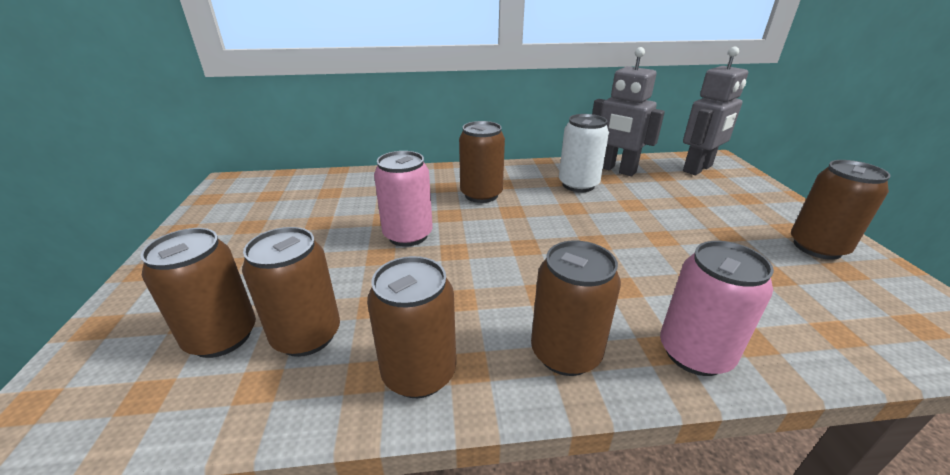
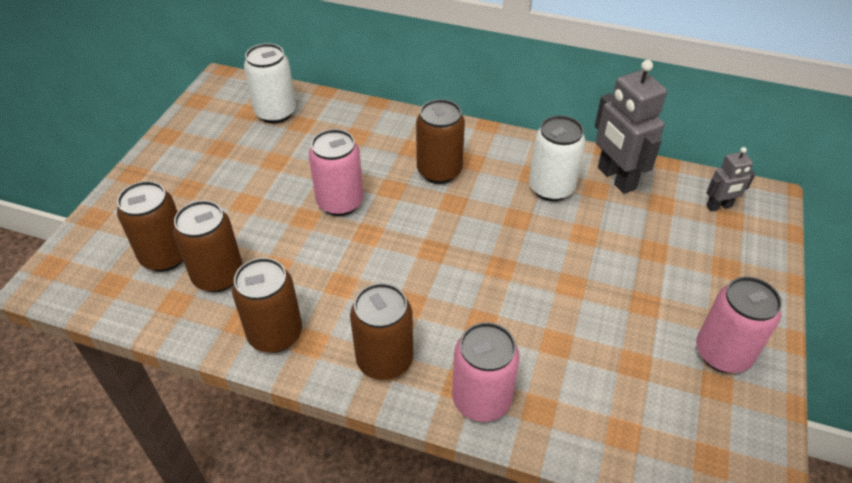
camera: 25 degrees right, 15 degrees up
(298, 190) = (275, 112): none -> white can
(698, 169) = (719, 206): grey robot -> grey robot, size x0.54
(817, 247) = (722, 353): brown can -> pink can

